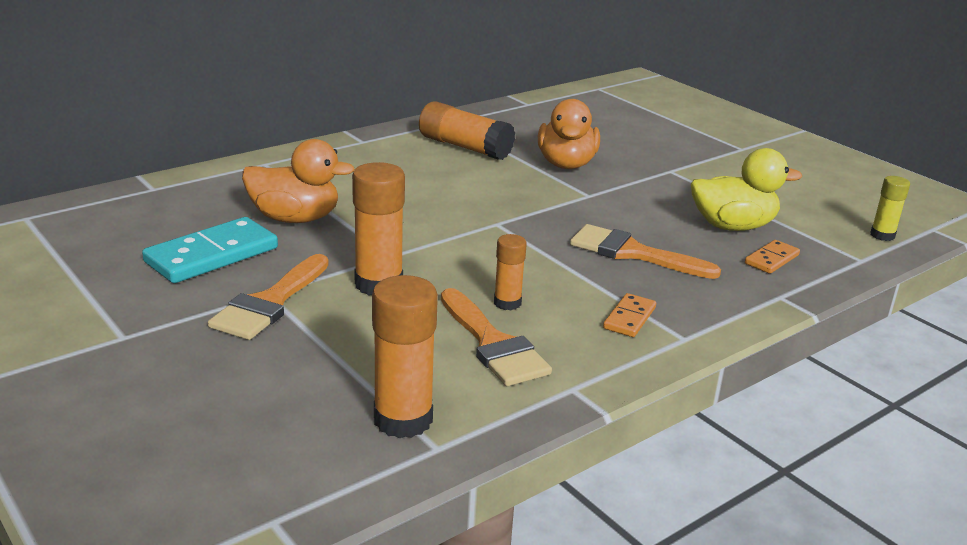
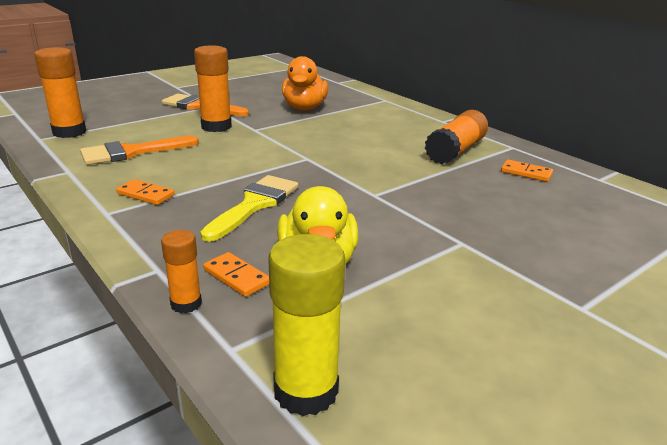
camera: 90 degrees right, 0 degrees up
(212, 255) = (256, 95): turquoise domino -> none
(507, 303) = (182, 157): orange glue stick -> orange glue stick (186, 304)
(520, 127) = (526, 173): none -> orange domino
(566, 164) = (443, 188): orange duck -> none
(633, 253) = (254, 205): orange brush -> yellow brush
(882, 235) = (306, 391): yellow glue stick -> yellow glue stick, size x1.76

